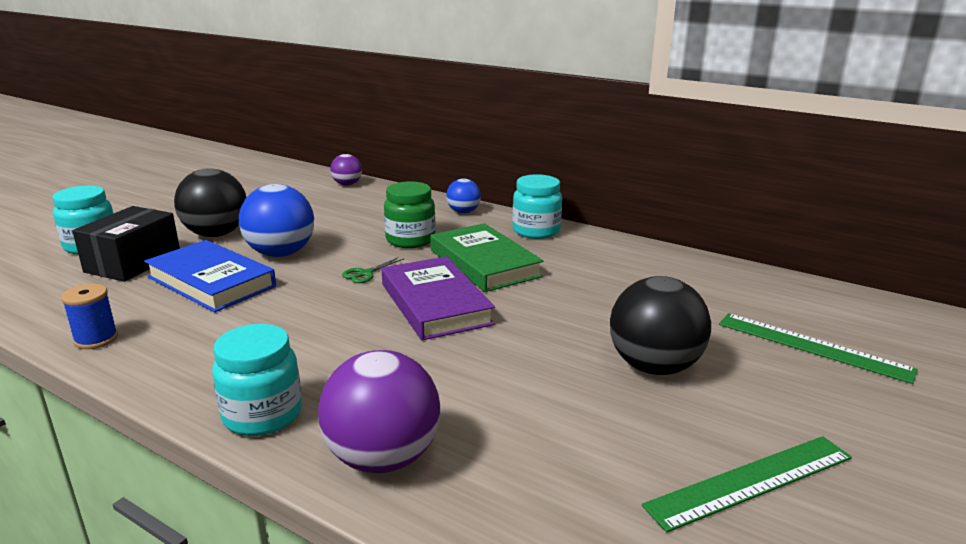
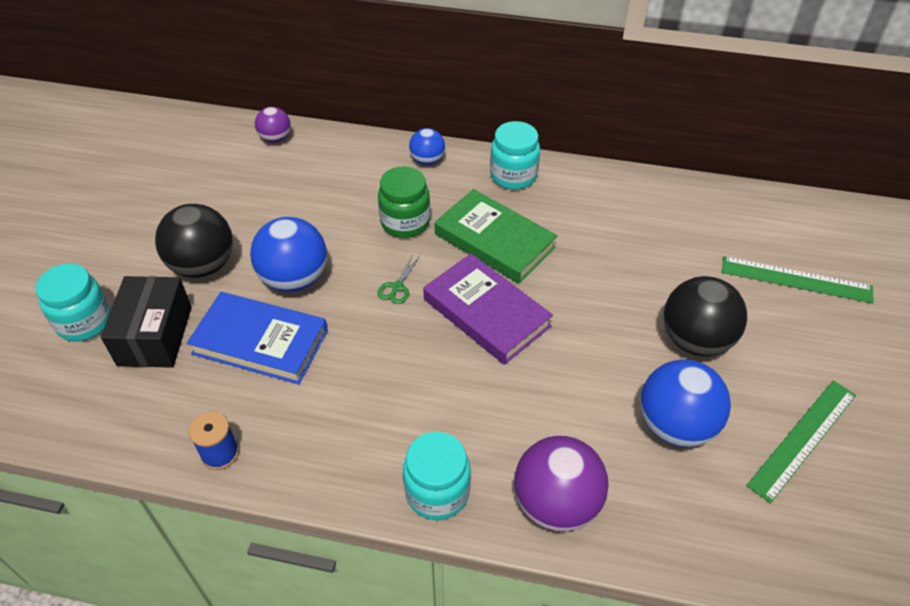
camera: 20 degrees left, 25 degrees up
(581, 428) = (675, 425): none -> blue ball

